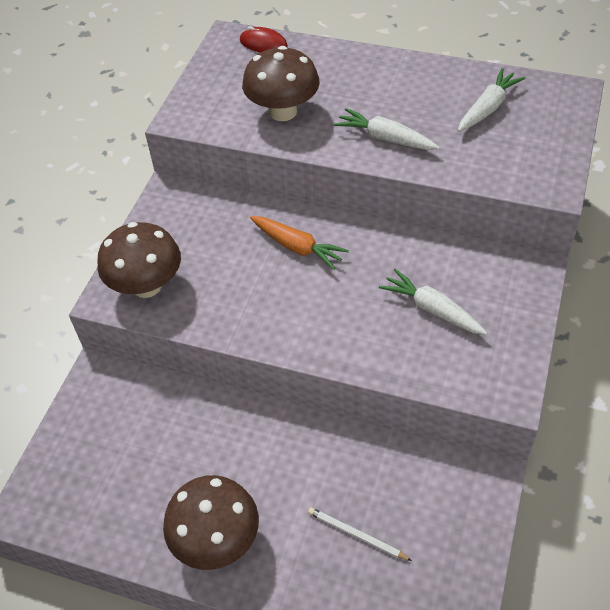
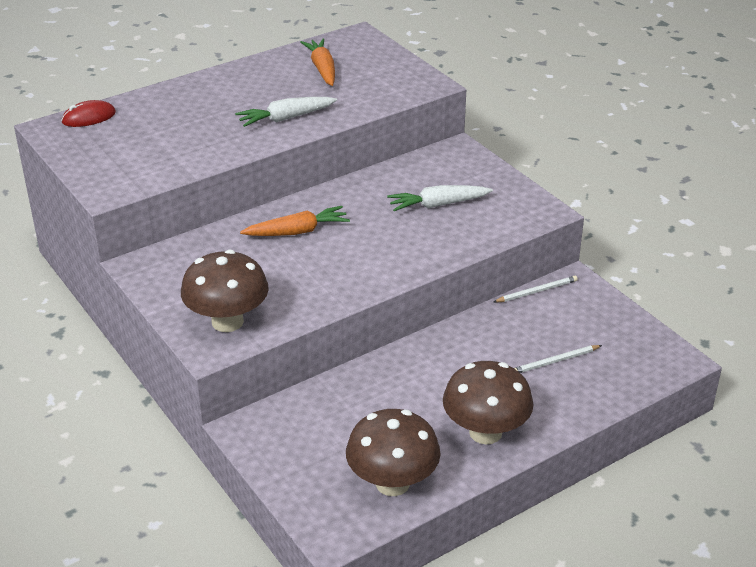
camera: 55 degrees left, 15 degrees down
(283, 112) = (184, 144): brown mushroom -> brown mushroom (392, 483)
(443, 457) = (537, 291): none -> white pencil
(488, 108) = (322, 69): white carrot -> orange carrot

